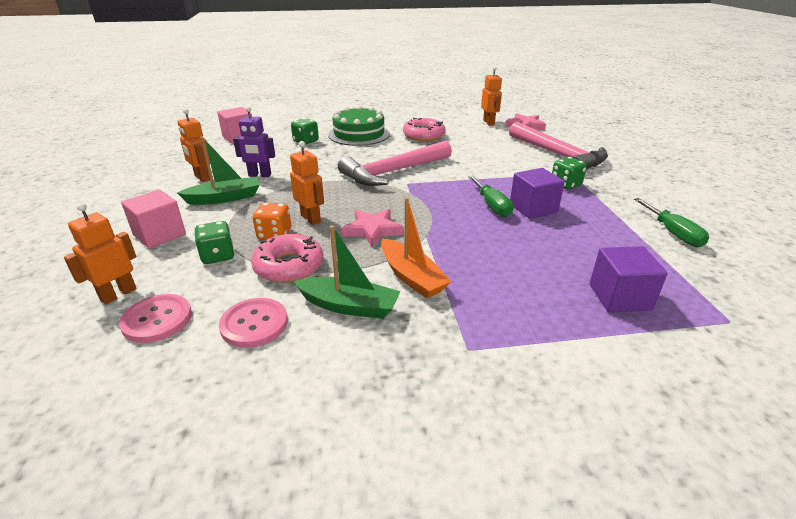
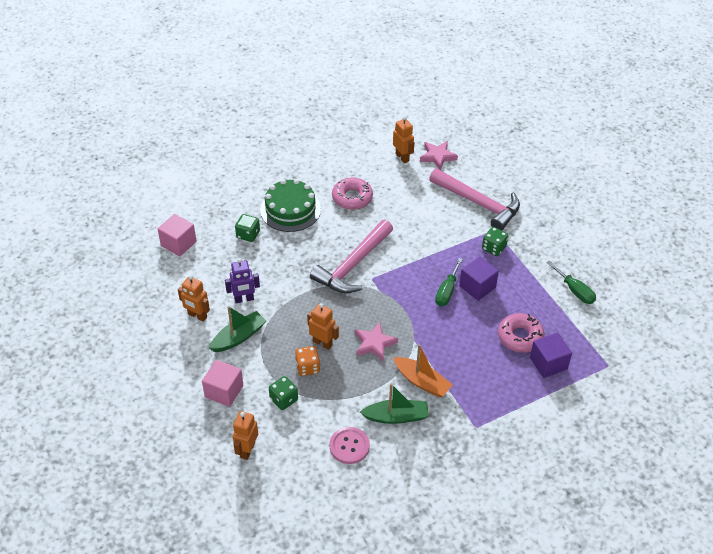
camera: 20 degrees left, 15 degrees up
(157, 320) = (289, 460): pink button -> none
(289, 266) = (338, 395): pink donut -> pink donut (520, 337)
(492, 205) = (447, 291): green screwdriver -> green screwdriver turned 60 degrees clockwise

